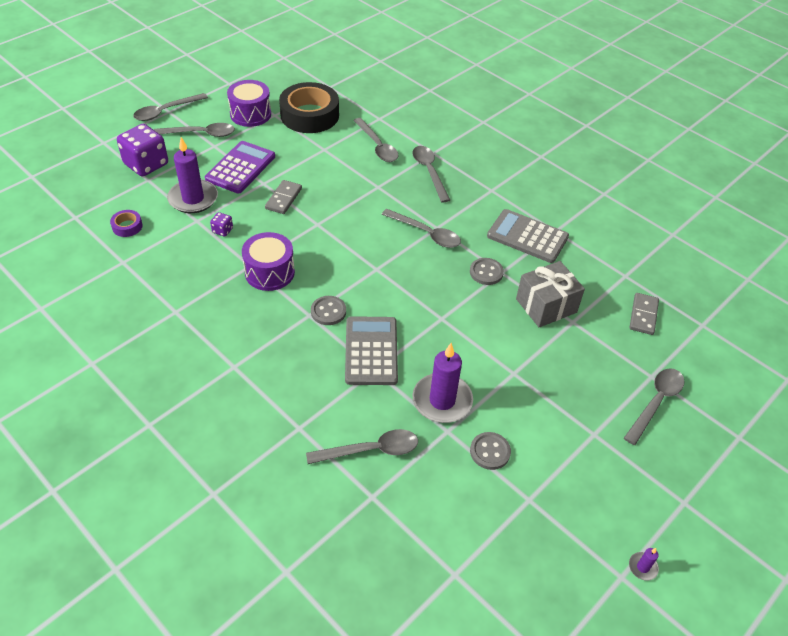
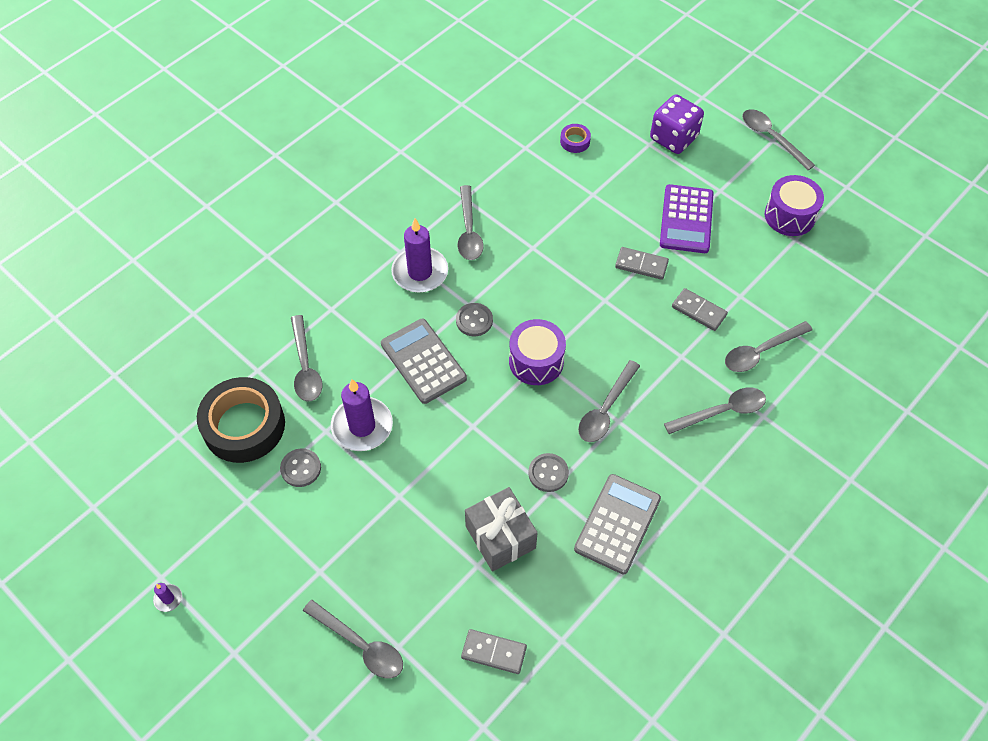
camera: 90 degrees right, 10 degrees up
(193, 199) = (626, 186): purple candle -> purple candle (420, 272)
(201, 134) = (738, 175): grey spoon -> grey spoon (469, 231)
(222, 230) = (581, 218): purple dice -> none
(240, 168) = (686, 219): purple calculator -> purple calculator turned 75 degrees clockwise
(269, 272) = (524, 265): purple drum -> purple drum (536, 361)
(309, 115) = (805, 275): black tape -> black tape (244, 425)
(336, 172) = (698, 311): none -> grey domino
(371, 351) = (423, 361): grey calculator -> grey calculator turned 120 degrees counterclockwise

